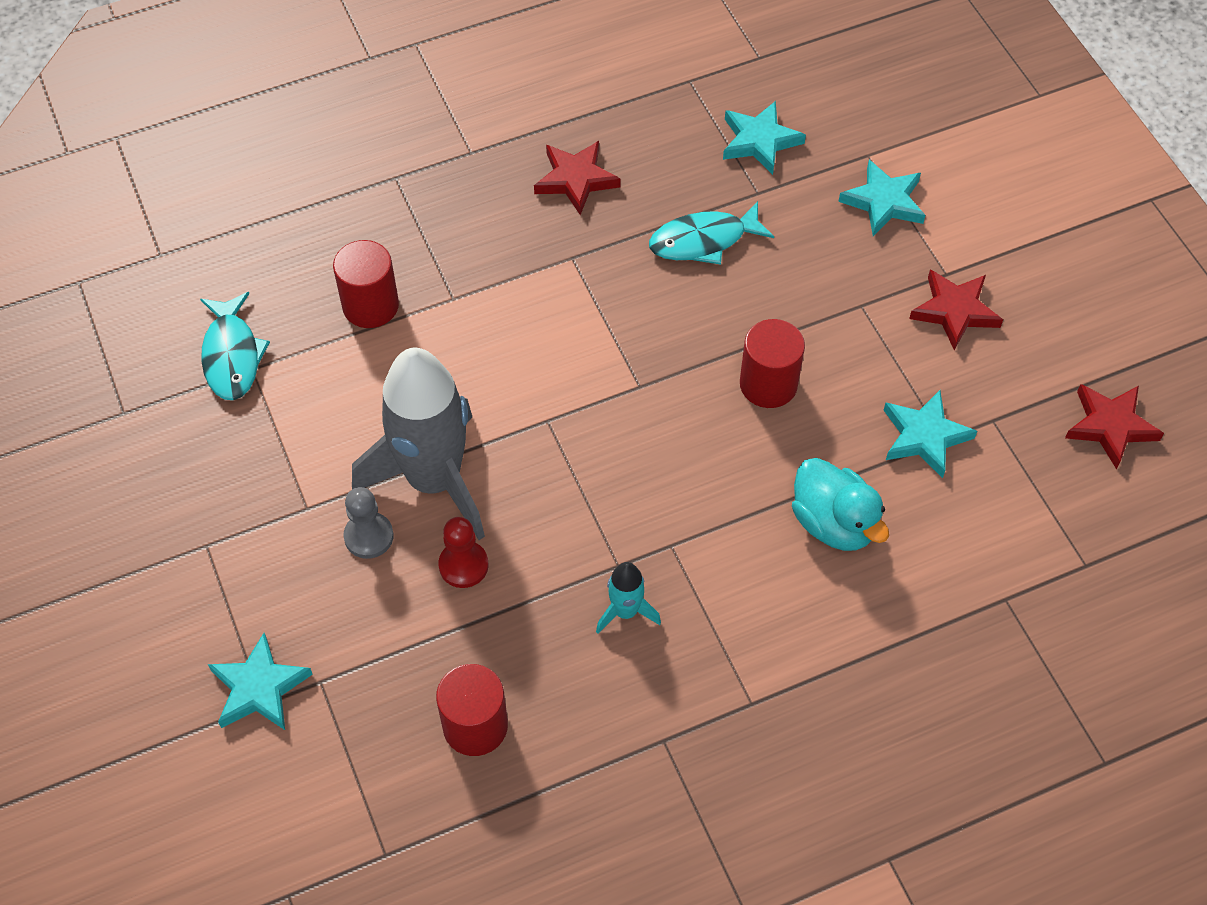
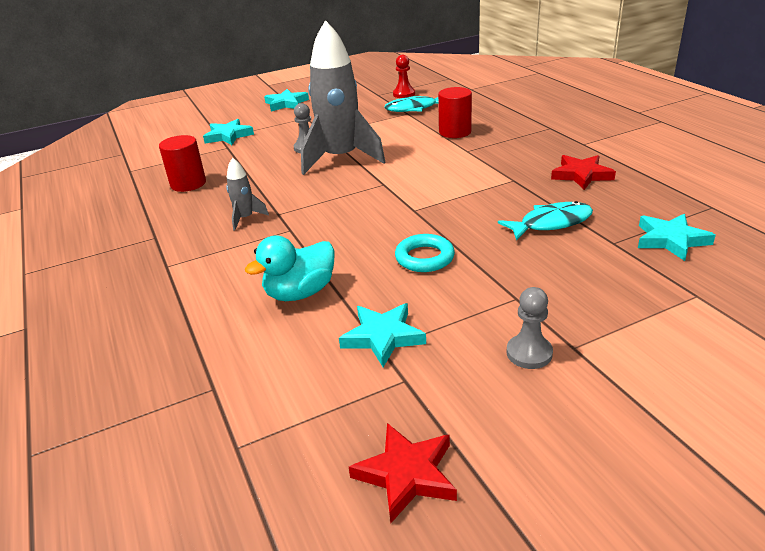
camera: 90 degrees right, 25 degrees down
(463, 565) = (286, 171): red pawn -> red pawn (404, 94)
(625, 611) = (245, 218): turquoise rocket -> grey rocket
(703, 241) = (551, 223): turquoise fish -> turquoise fish turned 90 degrees clockwise
(768, 384) = (424, 258): red cylinder -> turquoise ring
(883, 202) = (643, 306): turquoise star -> turquoise star (286, 103)
(954, 311) = (529, 353): red star -> grey pawn

